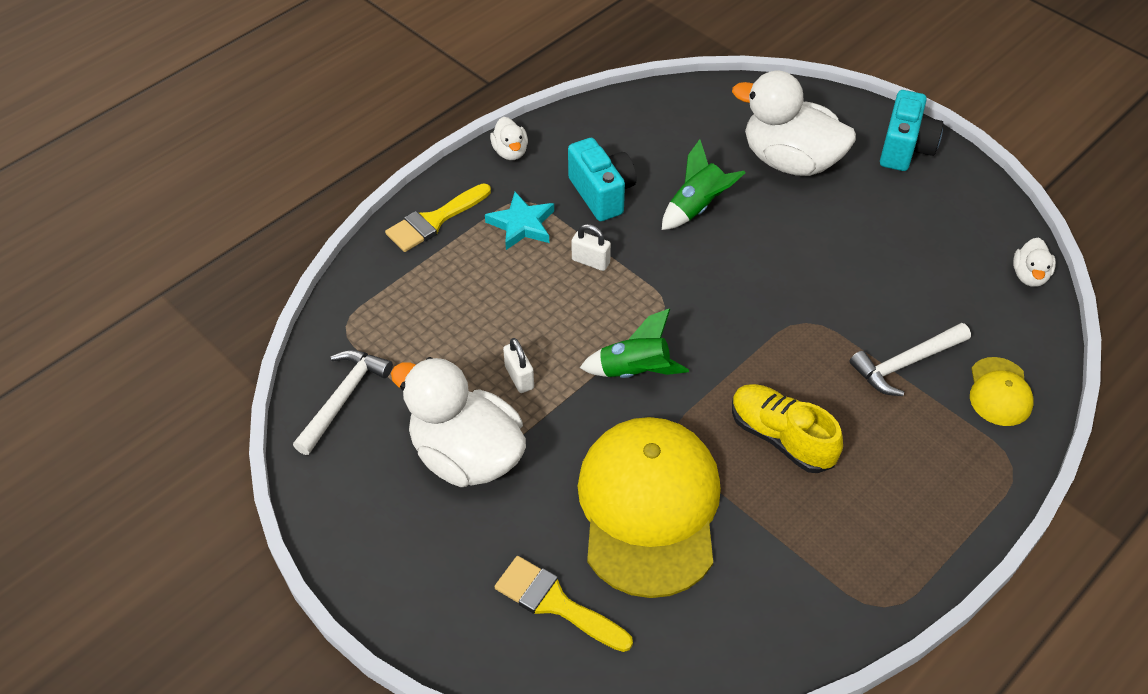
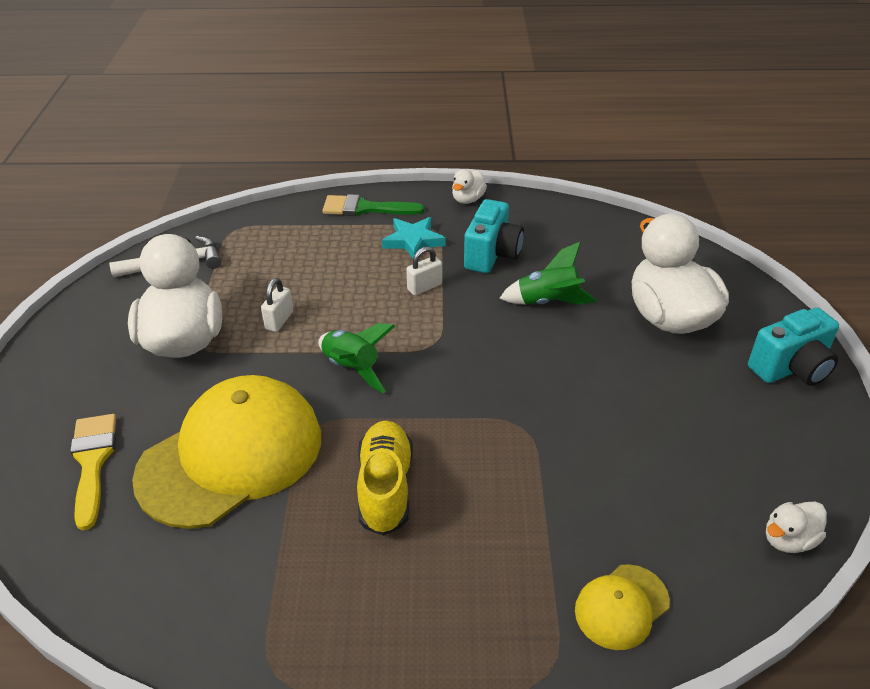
camera: 45 degrees right, 10 degrees down
(434, 221) = (365, 208): yellow brush -> green brush
(590, 261) = (424, 287): white padlock -> white padlock turned 75 degrees clockwise
(906, 364) = (563, 517): white hammer -> none

